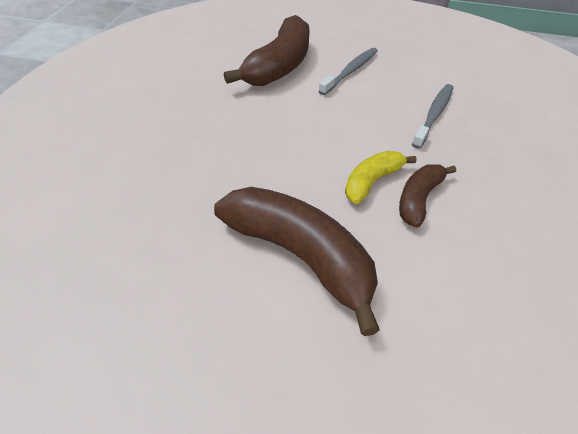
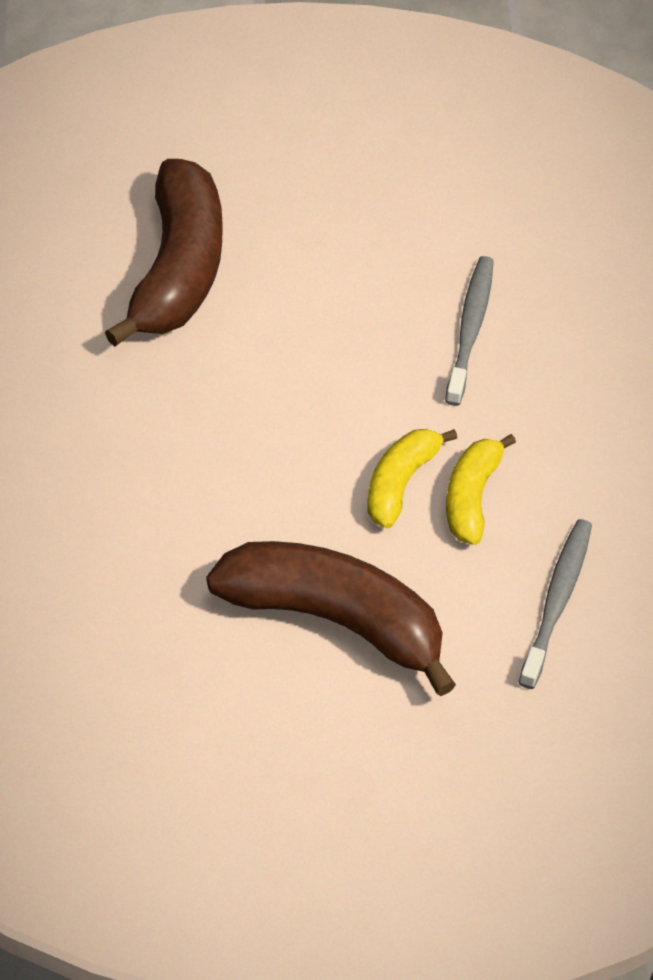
camera: 20 degrees left, 5 degrees up
(350, 71) = (309, 255): grey toothbrush -> grey toothbrush (556, 601)
(418, 199) = (471, 496): brown banana -> yellow banana

